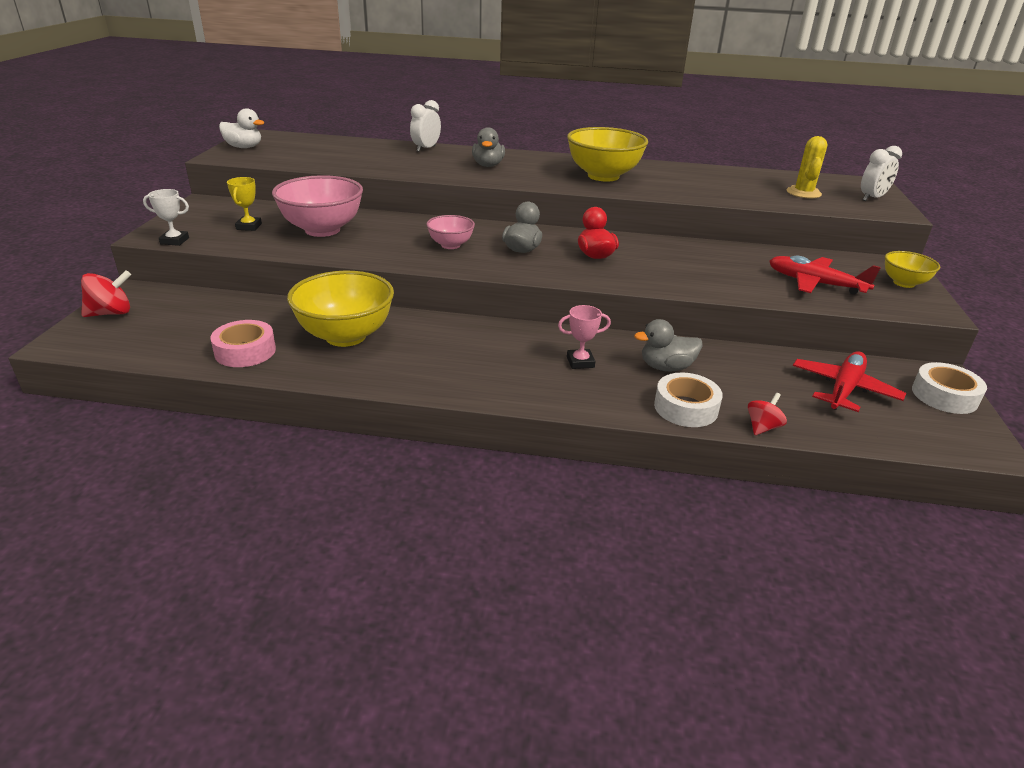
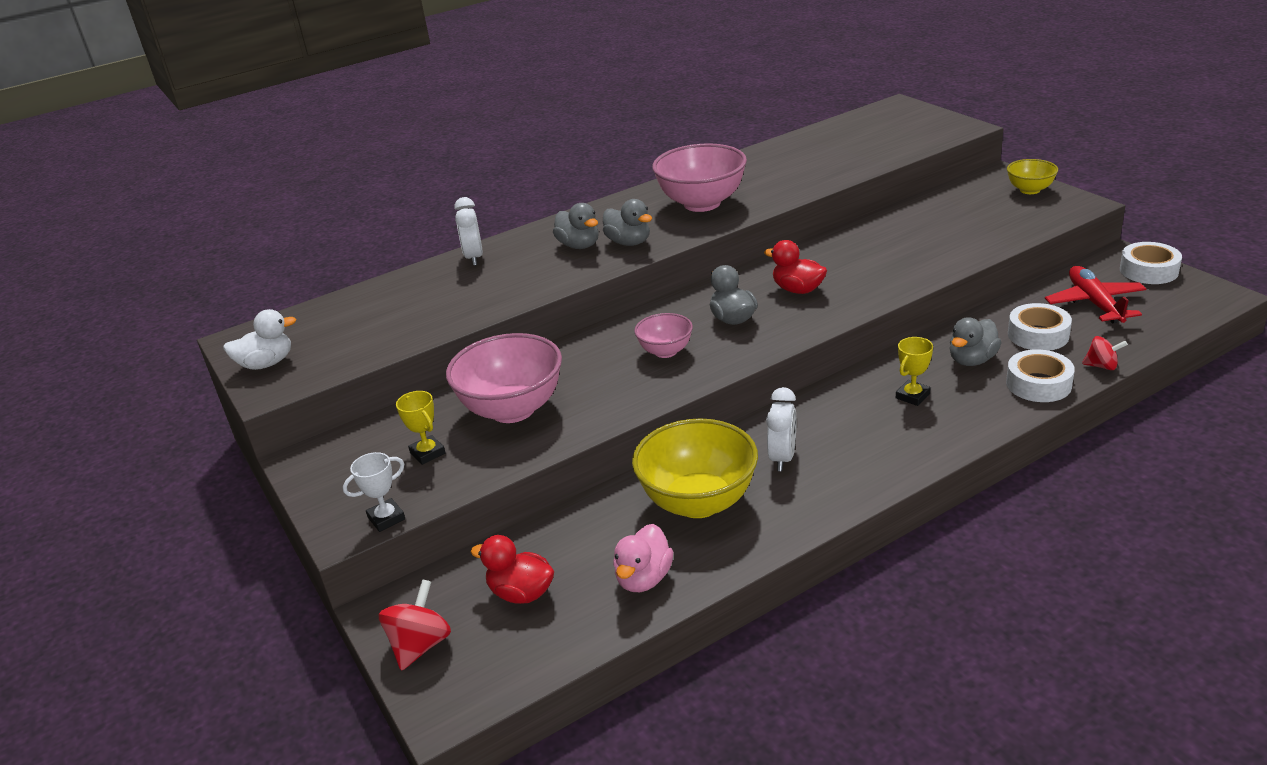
camera: 35 degrees left, 0 degrees up
(188, 320) = (521, 593): none -> red duck
(245, 351) = (644, 578): pink tape -> pink duck
(516, 175) = (629, 242): none -> grey duck
(580, 362) = (912, 396): pink trophy -> yellow trophy
(603, 176) = (702, 203): yellow bowl -> pink bowl
(750, 381) = (1038, 335): none -> white tape
(762, 427) = (1101, 366): red spinning top -> red spinning top turned 105 degrees clockwise
(803, 193) = (876, 140): yellow cactus -> none
(815, 283) = (983, 223): red plane -> none
(872, 198) = (927, 121): white clock -> white clock (782, 458)

